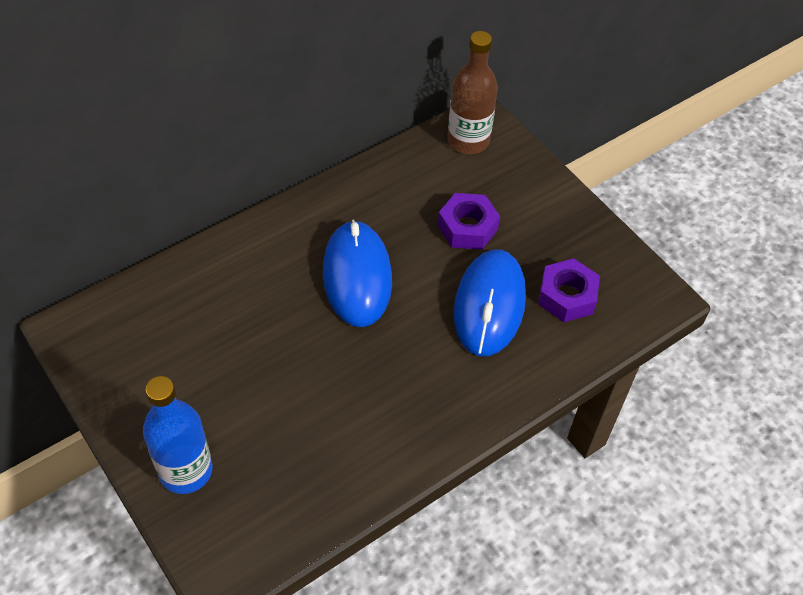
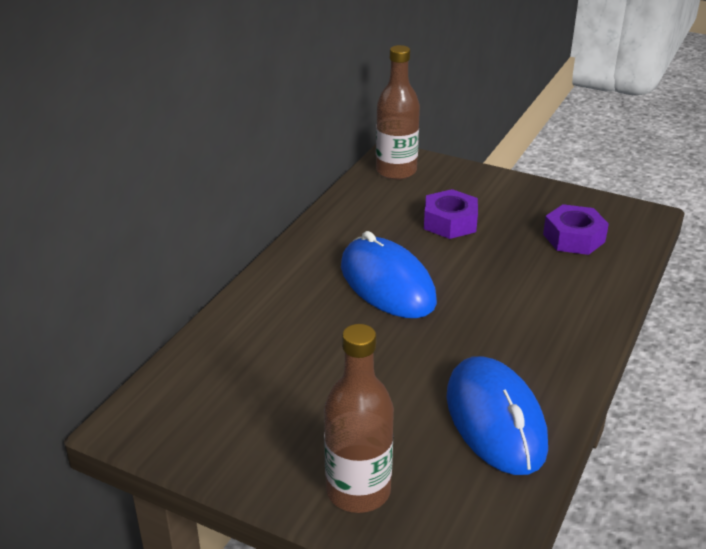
camera: 25 degrees left, 20 degrees down
(186, 471) = (358, 491): blue bottle -> brown bottle
(489, 305) = (519, 264): blue mouse -> blue mouse (495, 420)

